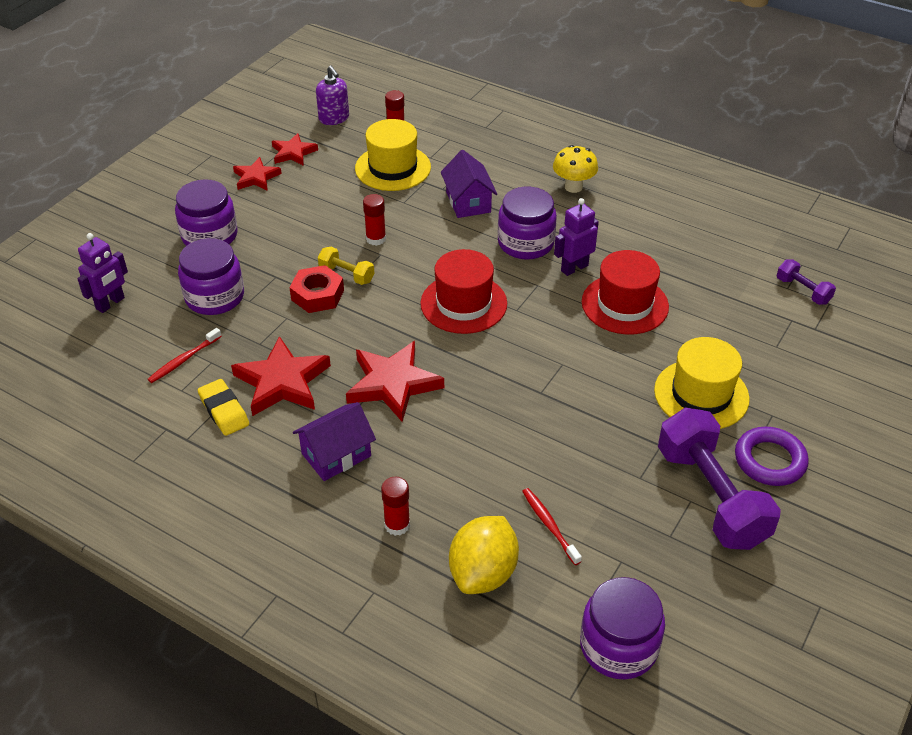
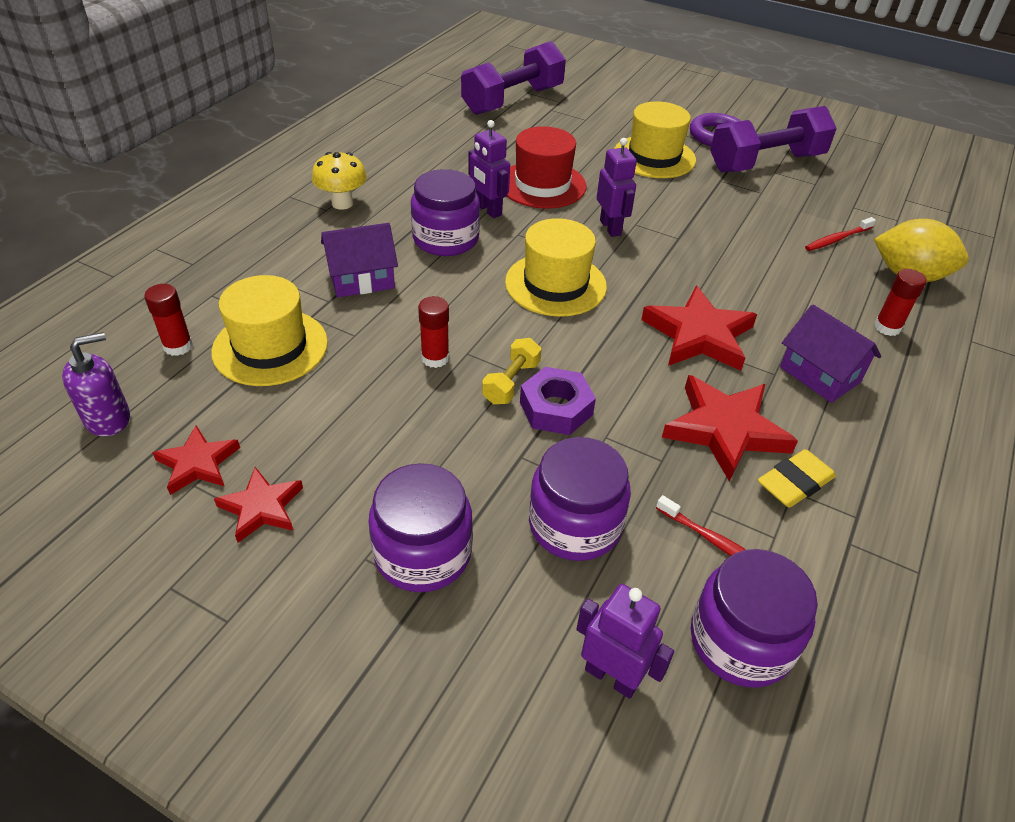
camera: 95 degrees left, 0 degrees up
(317, 295) = (556, 408): red nut -> purple nut
(463, 303) = (555, 284): red hat -> yellow hat
(553, 345) = (610, 228): none -> purple robot
(618, 646) = (933, 213): purple jar -> purple jar (740, 641)
(803, 291) = (512, 100): purple dumbbell -> purple dumbbell, size x2.15

